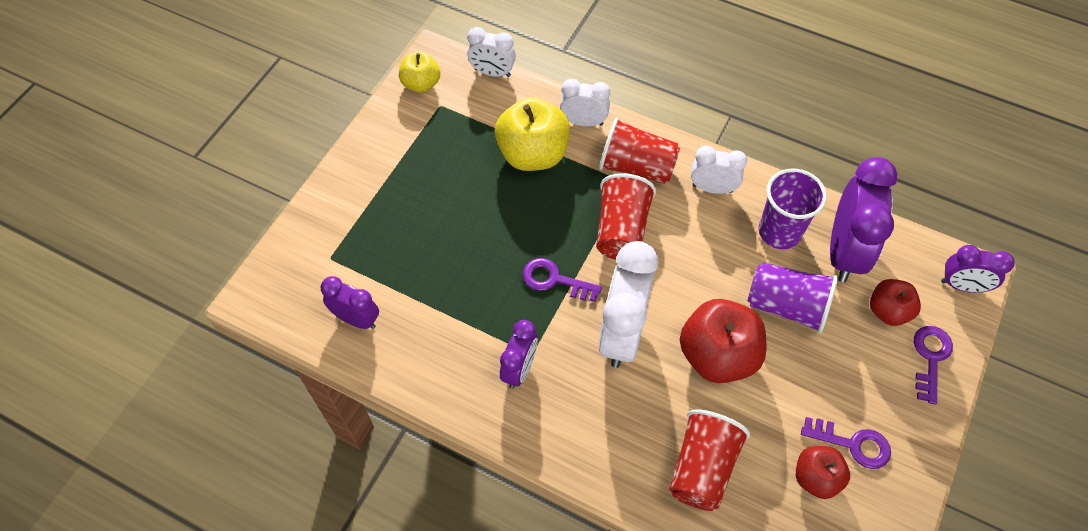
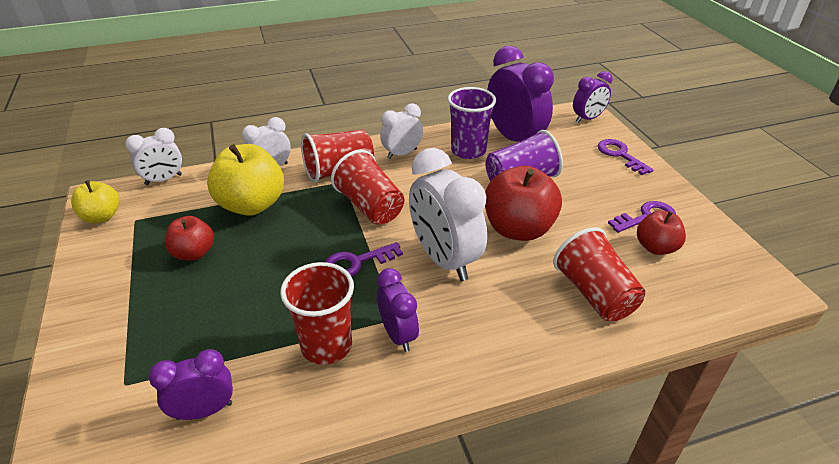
camera: 45 degrees left, 20 degrees down
(466, 335) = (326, 345): none -> red cup
(888, 311) = (572, 149): red apple -> red apple (194, 253)

